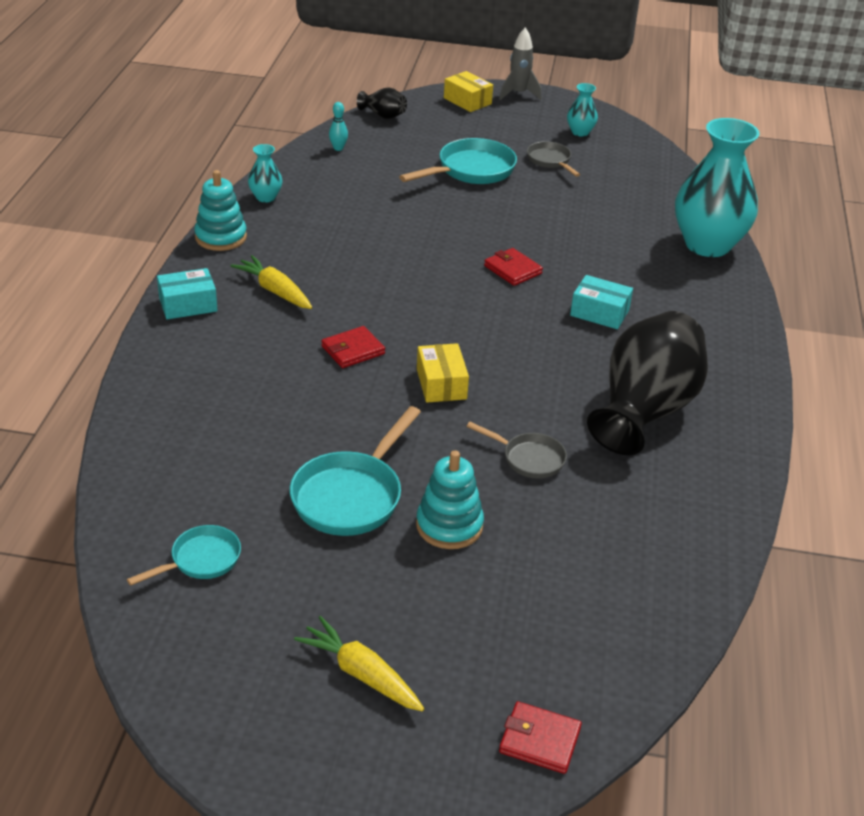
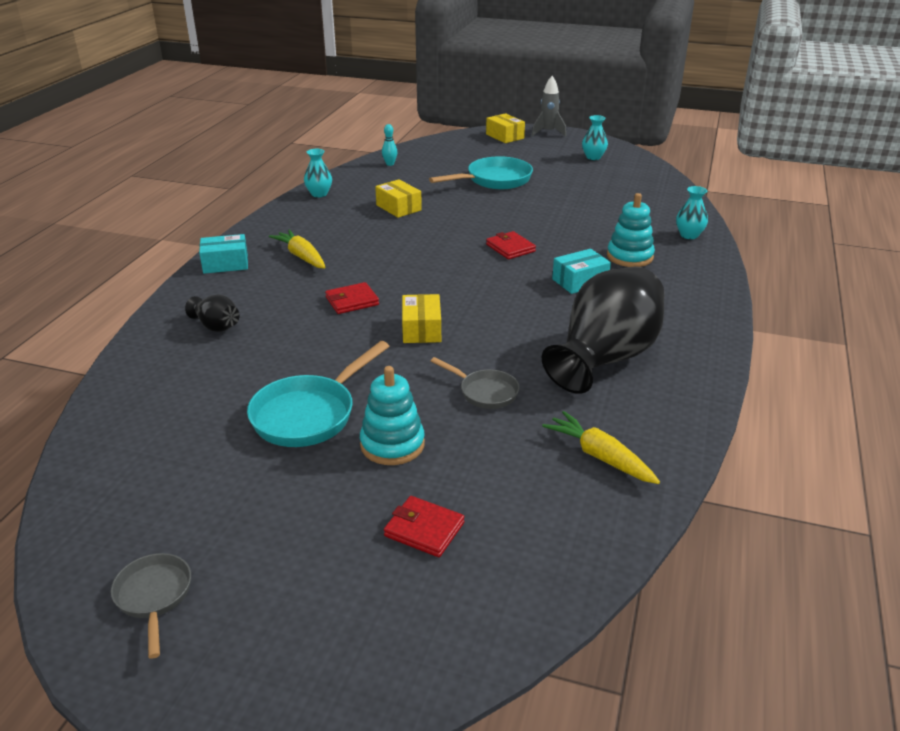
camera: 10 degrees right, 5 degrees down
(201, 560) = (150, 460): turquoise pan -> none
(221, 237) = (272, 219): turquoise stacking toy -> turquoise stacking toy (630, 256)
(361, 674) = (261, 574): yellow carrot -> yellow carrot (600, 456)
(368, 215) = (398, 207): none -> yellow box
(383, 115) = (433, 144): black vase -> black vase (216, 326)
(539, 740) = (423, 657): red wallet -> red wallet (424, 529)
(550, 161) = (563, 175): grey pan -> grey pan (154, 597)
(599, 313) = (580, 281): turquoise box -> turquoise box turned 60 degrees counterclockwise
(707, 245) = (689, 235): turquoise vase -> turquoise vase, size x0.44

